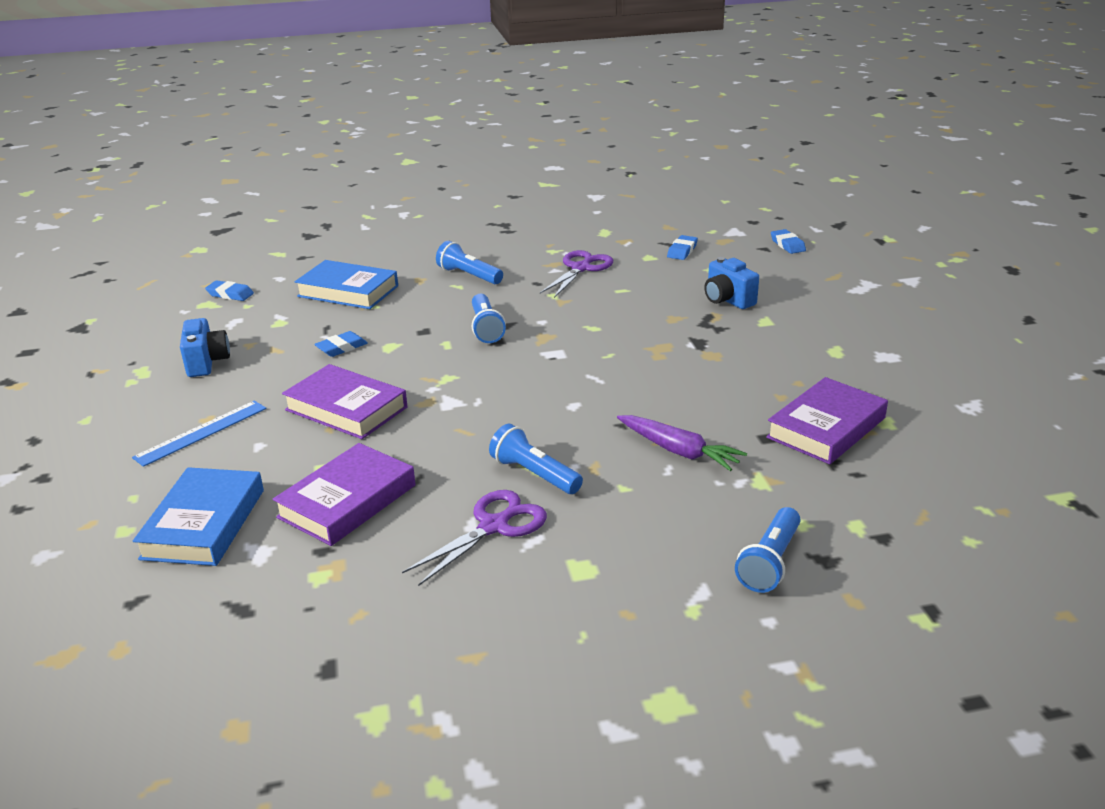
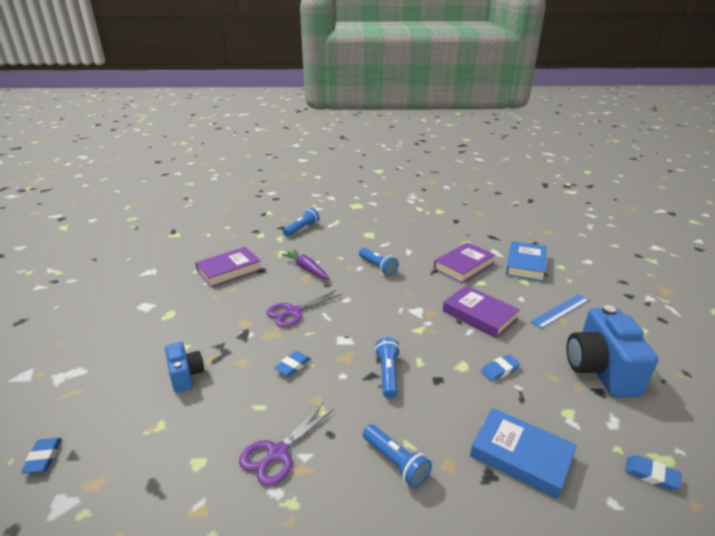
camera: 170 degrees left, 0 degrees up
(206, 362) = (600, 370): blue camera -> blue camera, size x1.82
(494, 526) = (399, 250): purple scissors -> purple scissors (294, 312)
(682, 251) = (156, 468): blue eraser -> blue eraser (293, 366)

